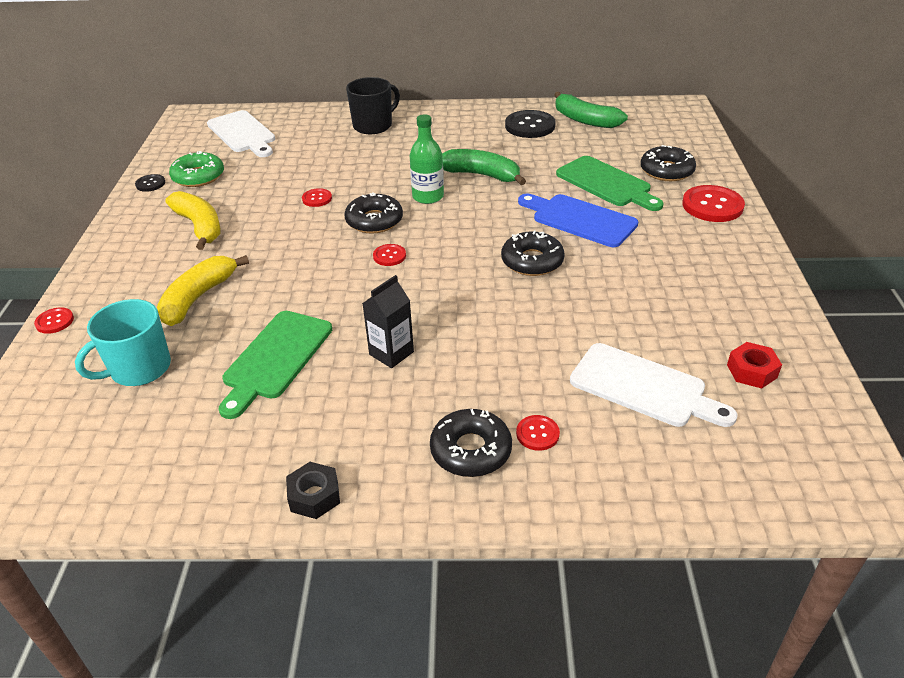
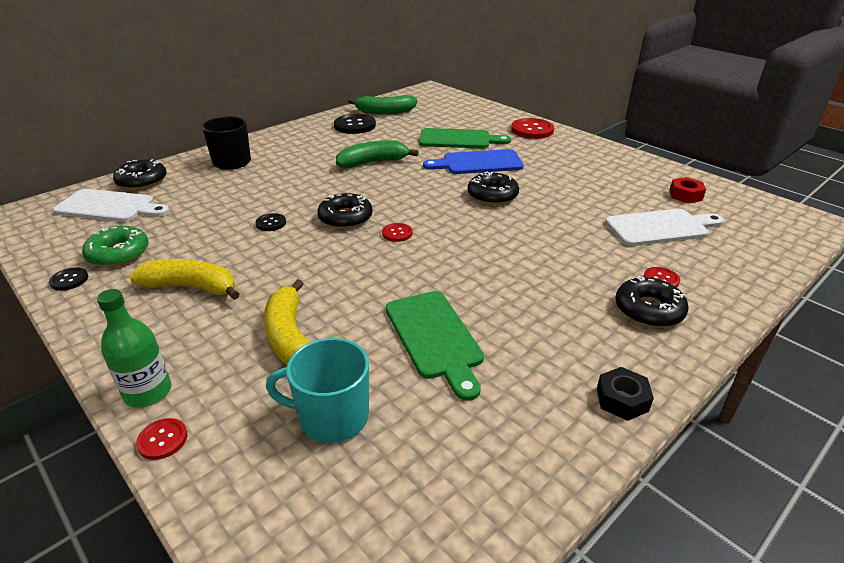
camera: 45 degrees left, 5 degrees down
(139, 369) = (332, 417): turquoise mug -> turquoise mug turned 90 degrees clockwise
(317, 199) = (271, 223): red button -> black button
(391, 353) = (506, 287): black carton -> none
(428, 197) = (358, 188): green bottle -> green bottle (148, 392)
(666, 171) = (479, 122): black donut -> black donut (142, 181)

